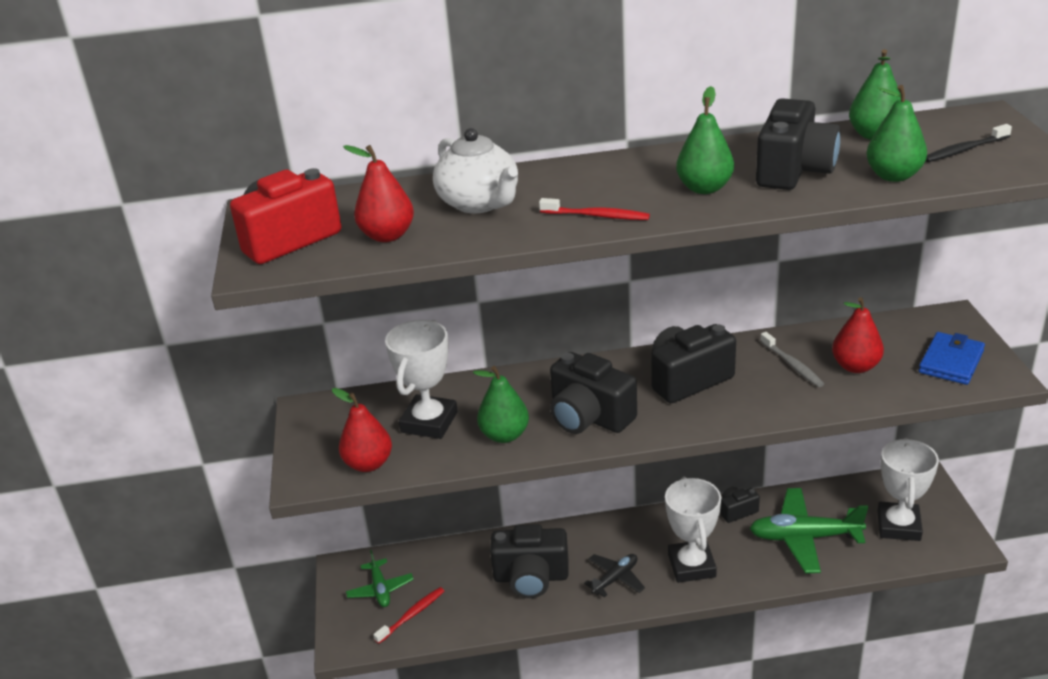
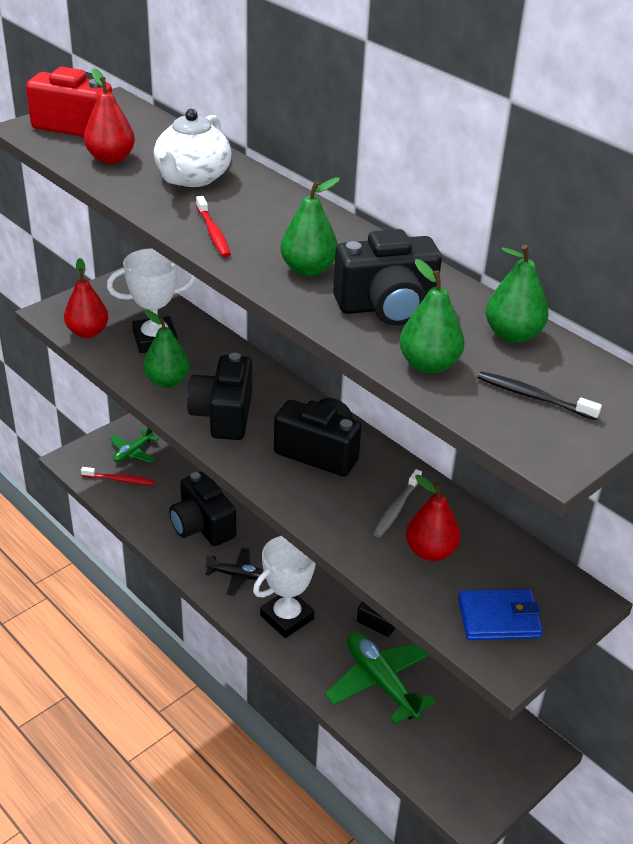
camera: 50 degrees right, 5 degrees up
(898, 526) = (454, 749): white trophy -> none

